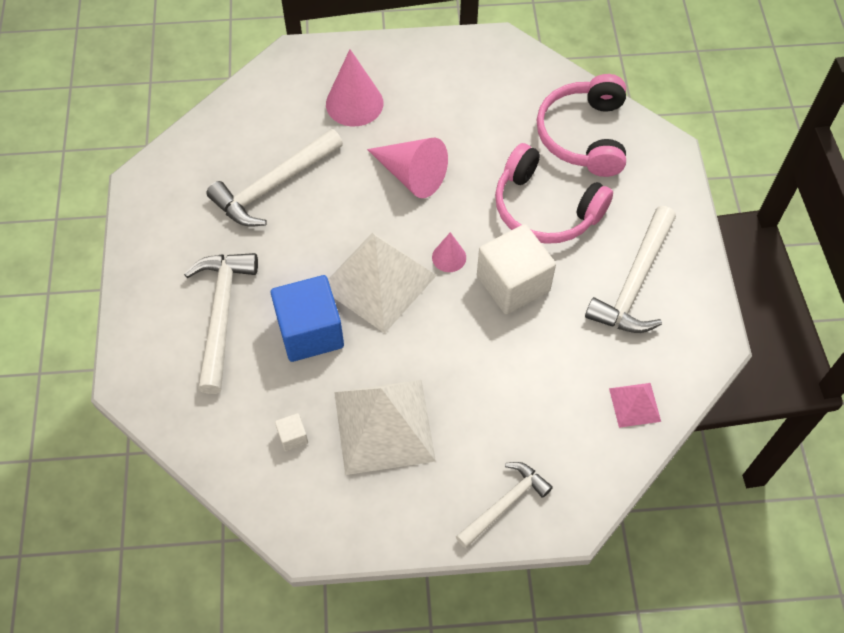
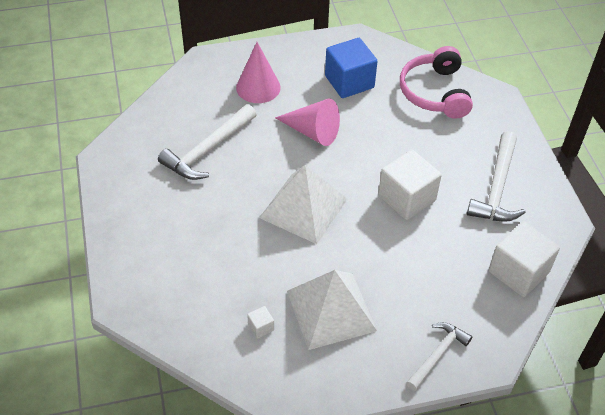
camera: 10 degrees left, 10 degrees down
(222, 314) = (186, 245): white hammer -> none
(310, 332) = (258, 250): blue cube -> blue cube (349, 82)
(449, 257) = (354, 185): pink cone -> none
(545, 209) = (418, 144): pink headphones -> none
(634, 405) = (518, 272): pink pyramid -> white cube

